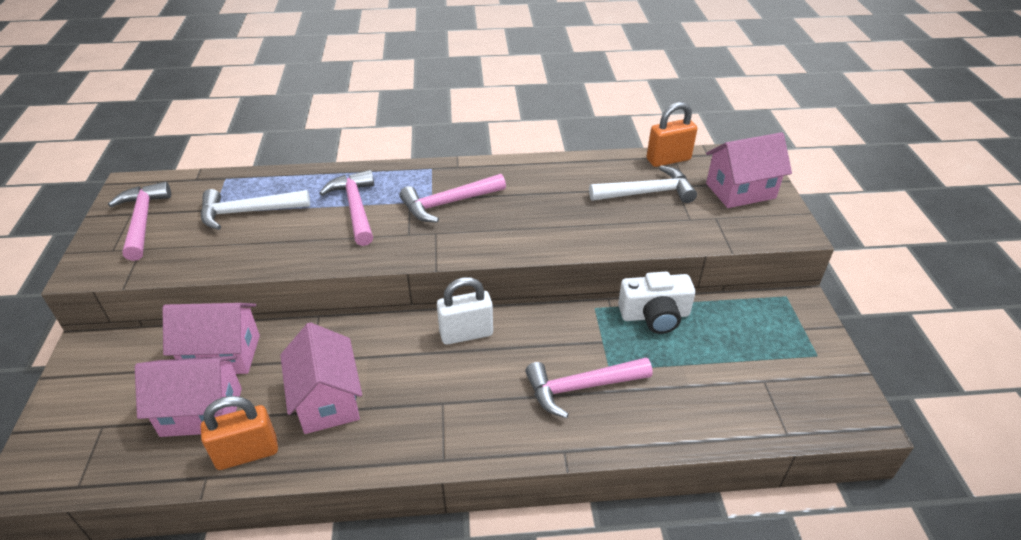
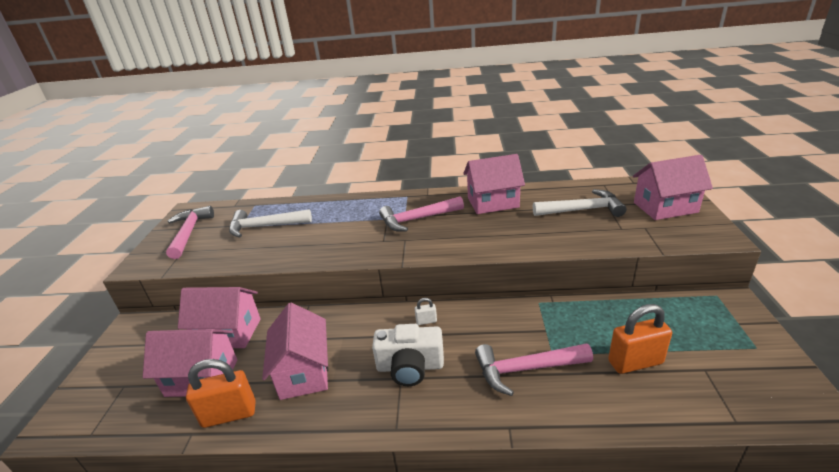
camera: 10 degrees right, 10 degrees down
(355, 208) = (345, 223): pink hammer -> none
(466, 334) = (426, 321): white padlock -> white padlock, size x0.47
(541, 180) = (493, 203): none -> pink house
(655, 315) = (593, 309): white camera -> white camera (410, 367)
(668, 159) = (599, 187): orange padlock -> orange padlock (635, 362)

